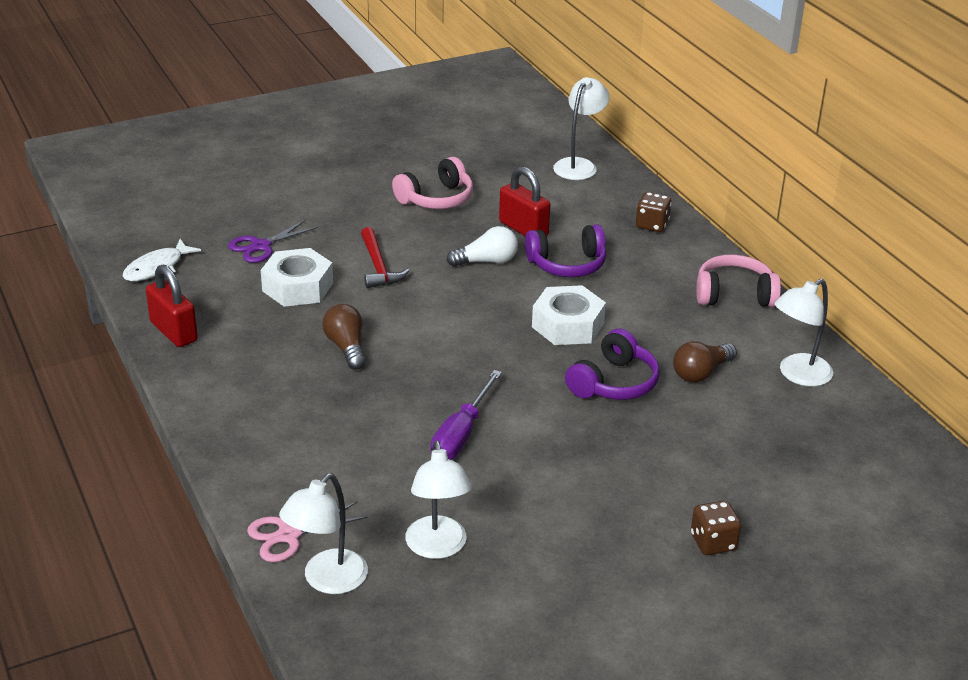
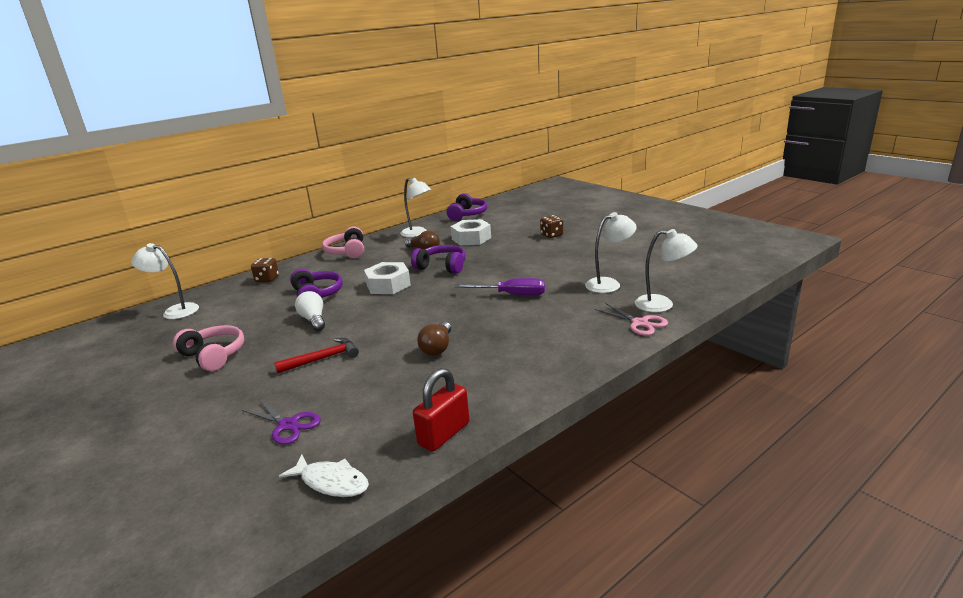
camera: 100 degrees left, 10 degrees down
(298, 287) = (358, 387): white nut -> white nut (471, 238)
(346, 347) = (437, 348): brown light bulb -> brown light bulb turned 45 degrees counterclockwise
(523, 229) = (268, 315): red padlock -> none
(898, 452) = (467, 214): none -> purple headphones

